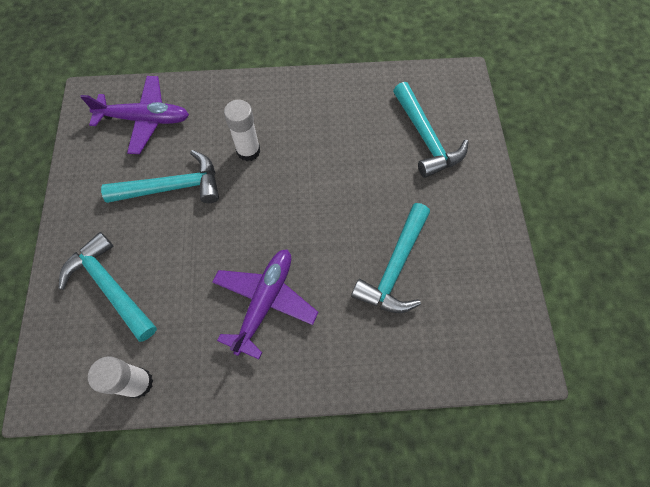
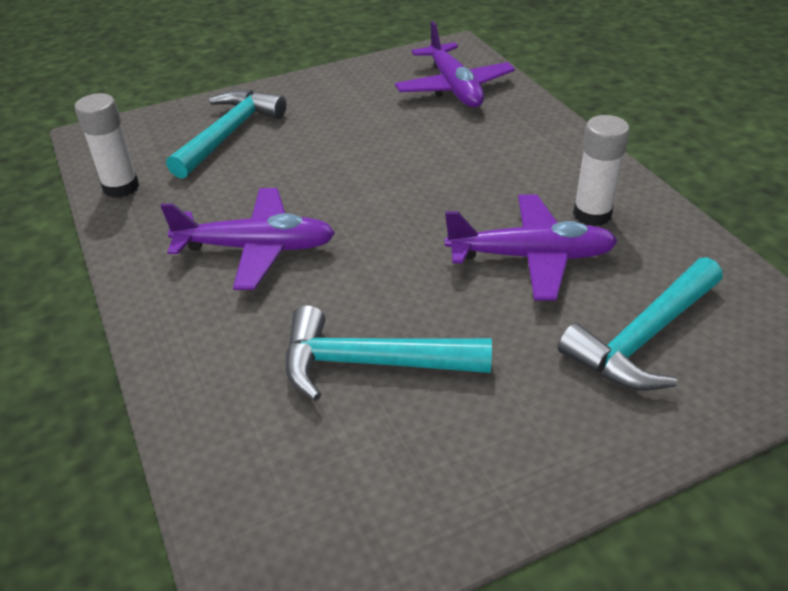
camera: 70 degrees right, 25 degrees down
(173, 187) = (377, 133): turquoise hammer -> none
(248, 151) = (470, 170): white glue stick -> white glue stick (592, 214)
(345, 156) = (531, 257): none -> purple plane

